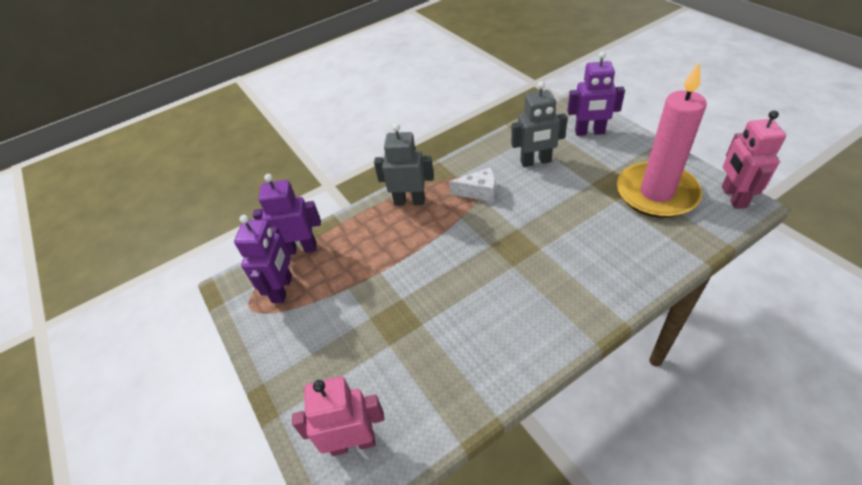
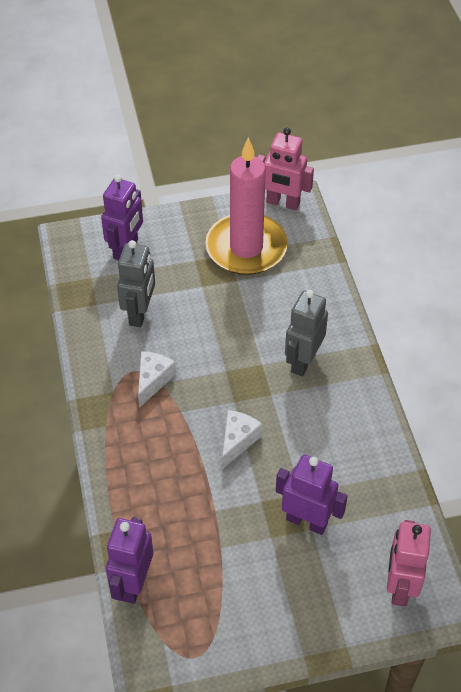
camera: 75 degrees left, 5 degrees up
(282, 289) = (187, 615): purple robot -> purple robot (307, 521)
(409, 201) = (124, 449): grey robot -> grey robot (303, 361)
(452, 261) = (238, 441): none -> white cheese

